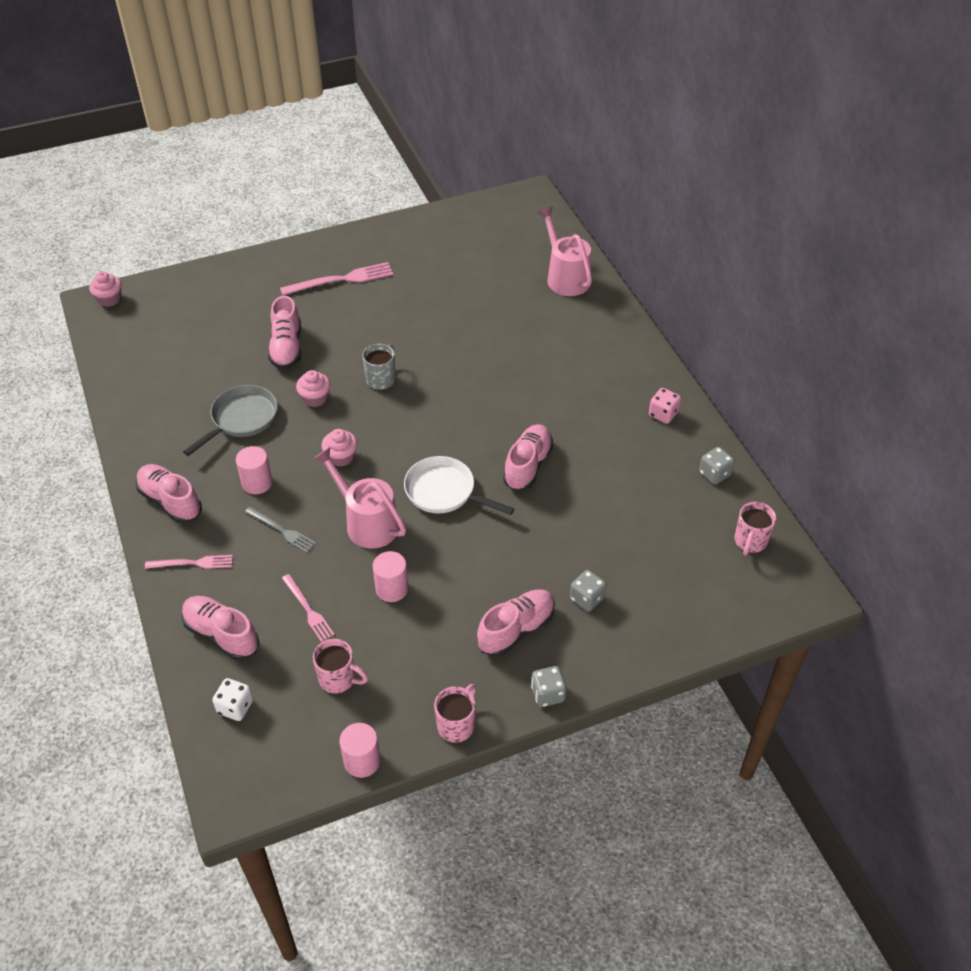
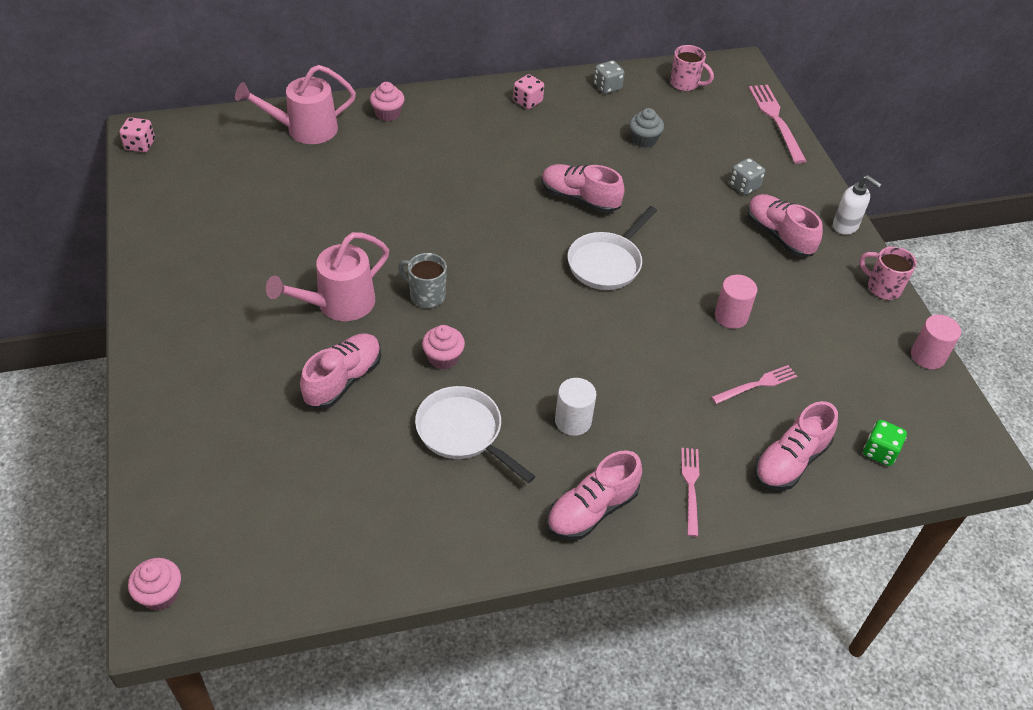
camera: 85 degrees left, 0 degrees up
(235, 707) = (879, 452): white dice -> green dice
(241, 419) = (463, 432): grey pan -> white pan
(257, 483) = (573, 421): pink cylinder -> white cylinder
(282, 530) = (648, 401): grey fork -> none
(287, 347) = (343, 380): pink shoe -> pink shoe turned 60 degrees counterclockwise
(338, 679) = (840, 366): pink mug -> none
(341, 280) = (229, 316): pink fork -> pink fork (776, 120)
(341, 457) = (544, 341): pink cupcake -> pink cupcake (388, 114)
(366, 522) = (642, 328): pink watering can -> pink watering can (338, 304)
(515, 197) = (140, 145): none -> pink dice
(548, 694) = (845, 226): grey dice -> white soap dispenser
(635, 509) = (644, 140): none -> grey cupcake

